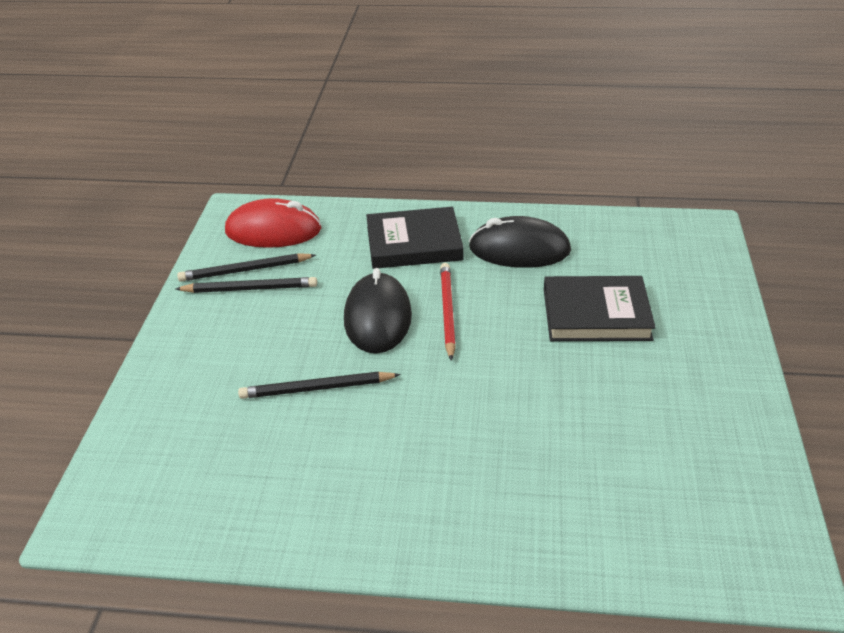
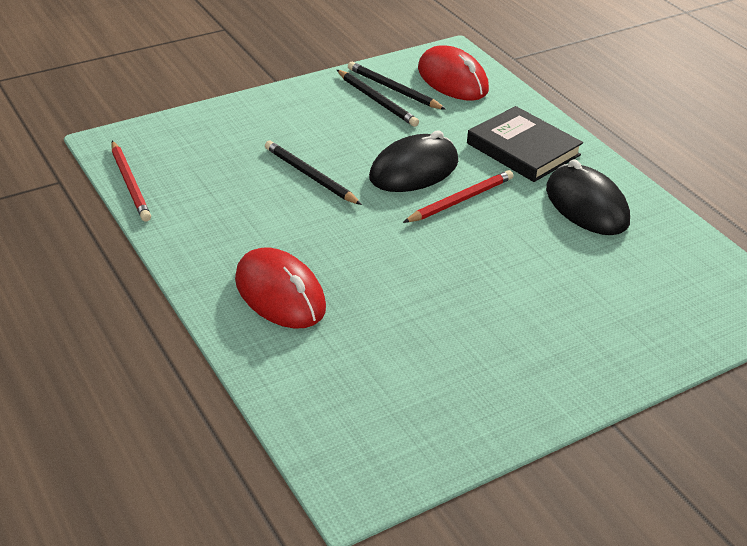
camera: 50 degrees right, 0 degrees up
(181, 538) = (130, 183): none -> red pencil
(477, 498) = (280, 294): none -> red mouse
(596, 314) = (553, 280): black book -> none

